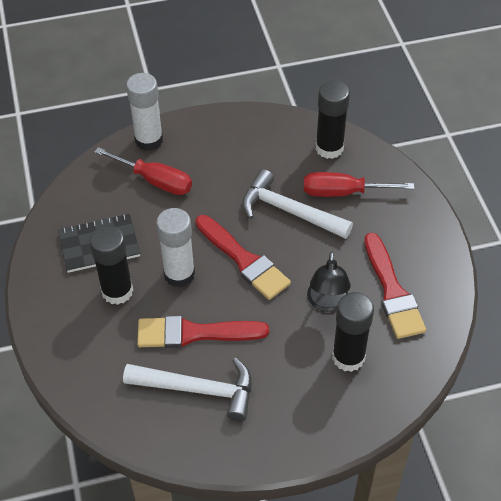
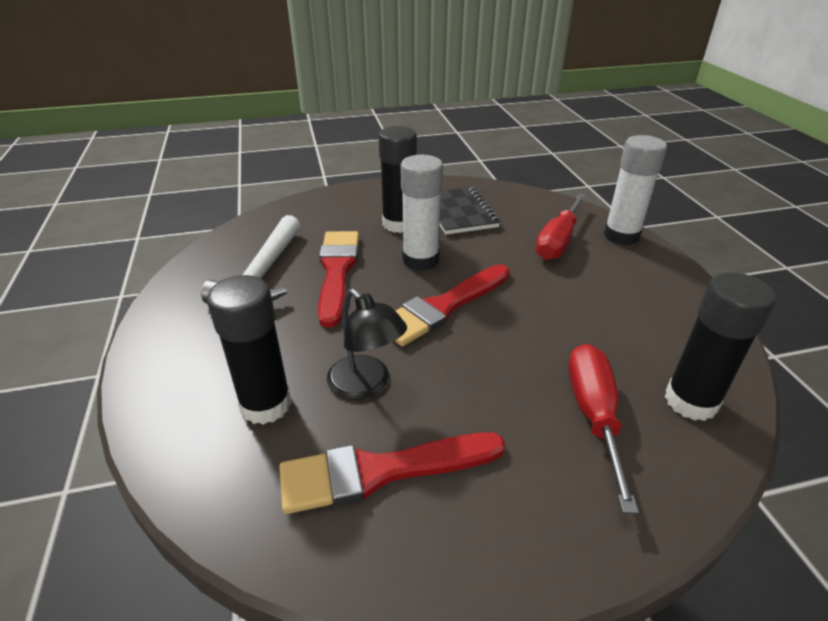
camera: 90 degrees right, 15 degrees down
(289, 211) = (536, 350): white hammer -> none
(327, 303) = (366, 385): black lamp -> black lamp turned 135 degrees counterclockwise

